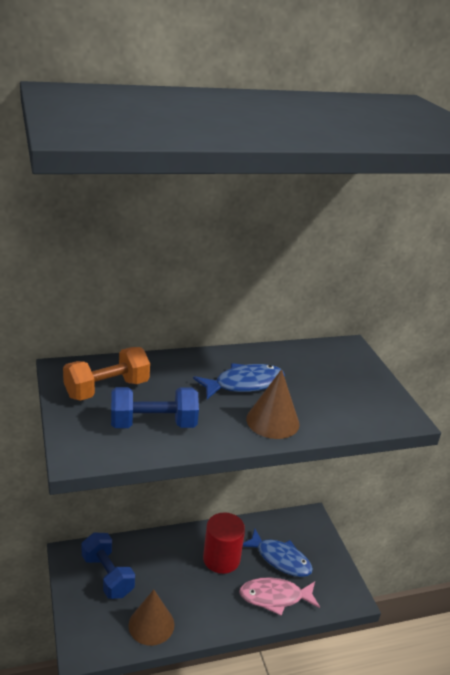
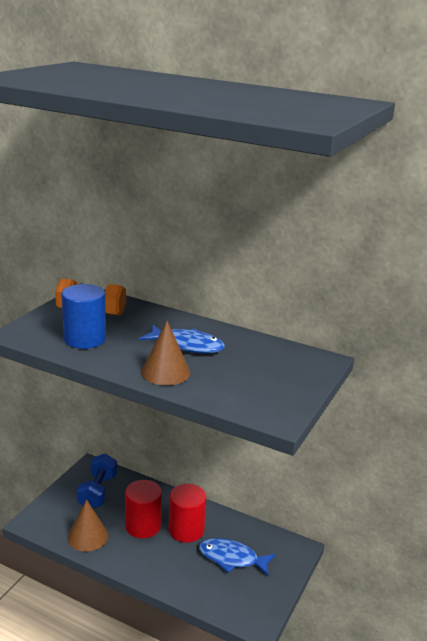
camera: 45 degrees right, 5 degrees down
(153, 424) = (84, 339): blue dumbbell -> blue cylinder
(184, 580) = (143, 526): none -> red cylinder
(275, 597) = (193, 579): pink fish -> none
(280, 559) = (231, 558): blue fish -> blue fish turned 120 degrees clockwise

